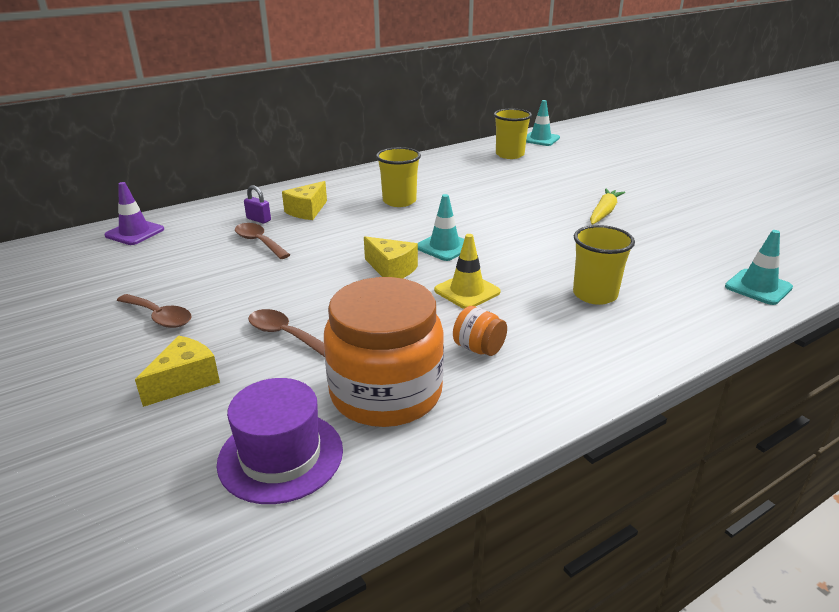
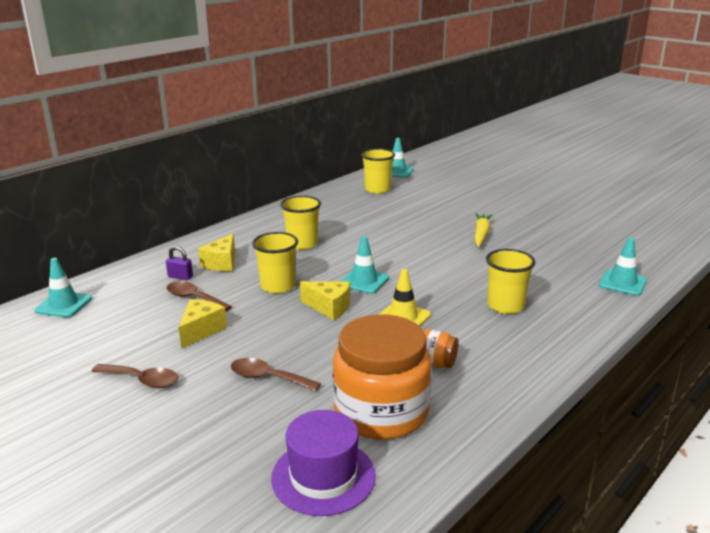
camera: 15 degrees left, 5 degrees down
(134, 232) = (64, 305): purple traffic cone -> turquoise traffic cone
(185, 381) = (203, 432): yellow cheese -> yellow cheese (201, 330)
(350, 240) = (278, 286): none -> yellow cup

